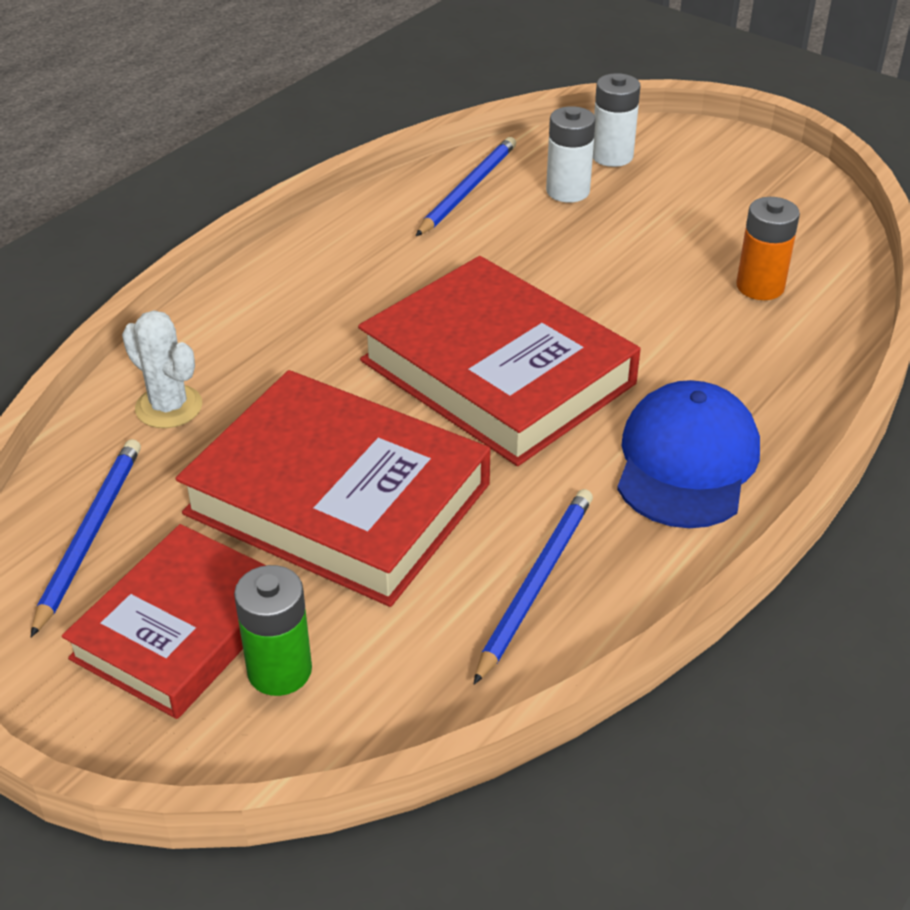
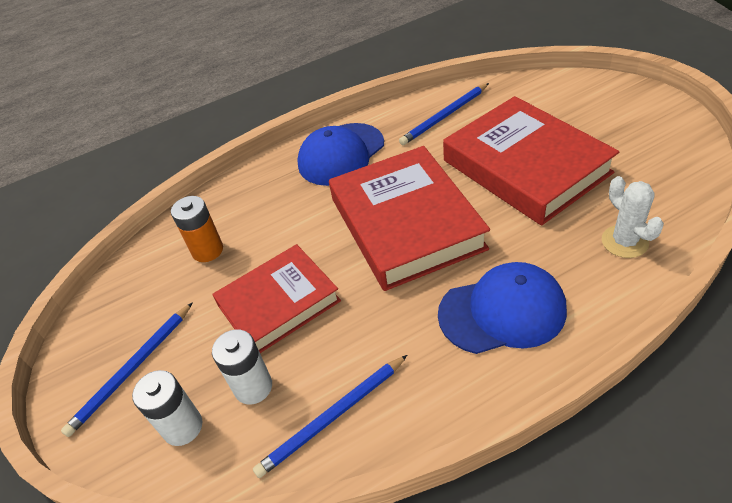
camera: 150 degrees left, 5 degrees up
(90, 534) = (667, 171): blue pencil -> blue pencil (132, 370)
(181, 629) = (613, 123): red book -> red book (279, 303)
(279, 670) = (568, 102): green battery -> none
(321, 300) = (502, 311): none -> blue cap

